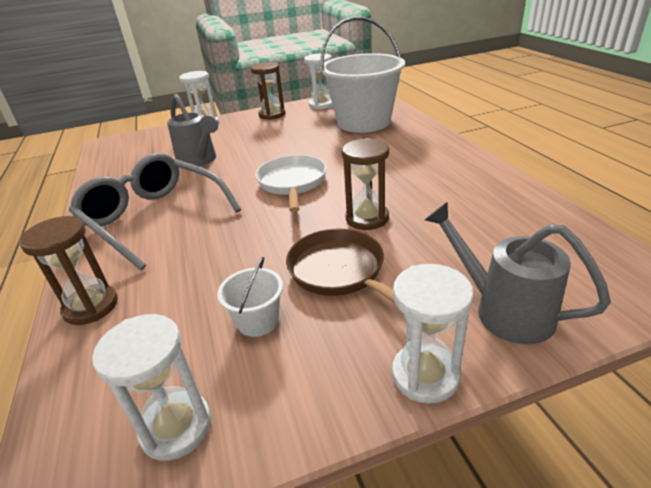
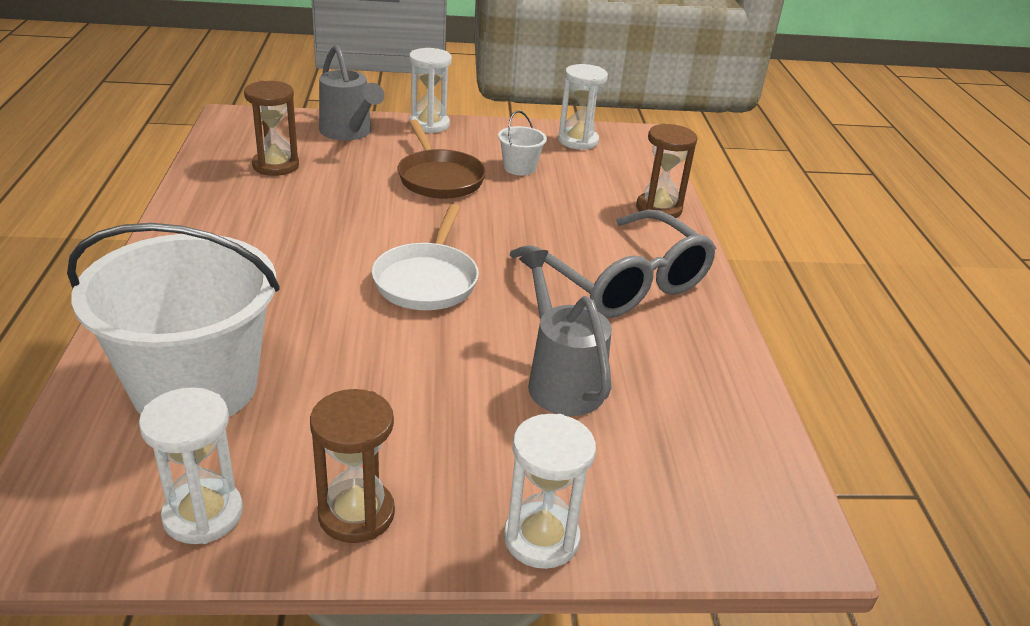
camera: 170 degrees left, 0 degrees up
(367, 218) = (377, 211): brown hourglass -> brown hourglass (276, 165)

